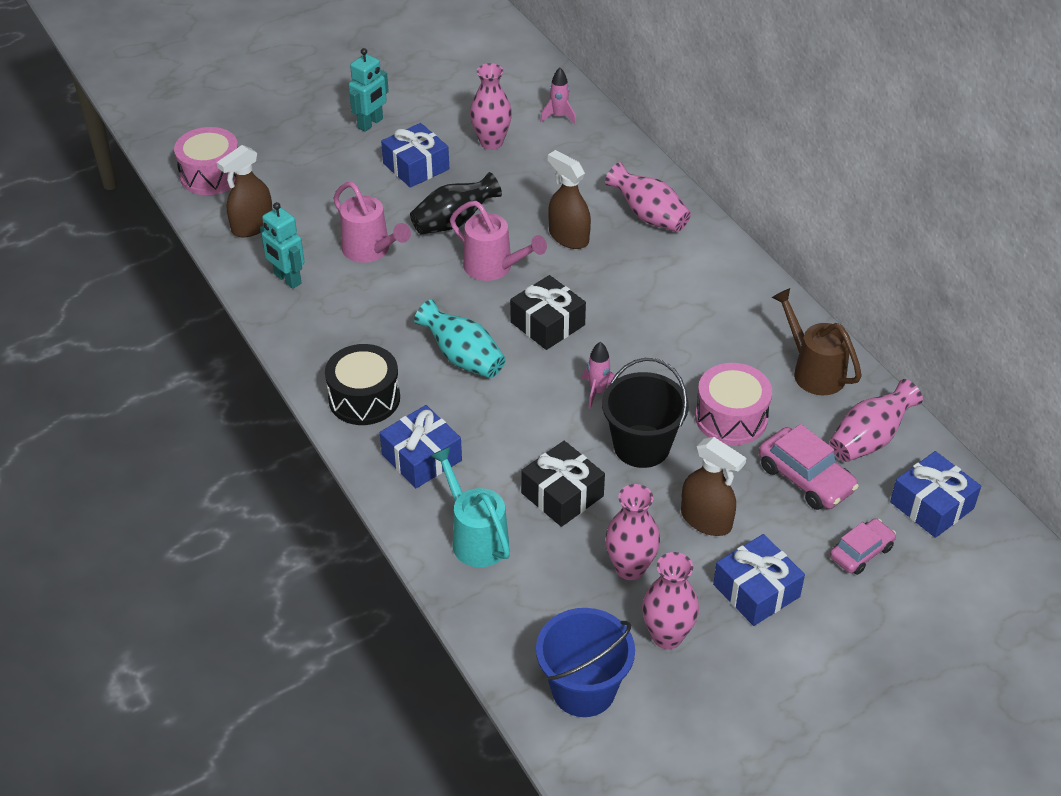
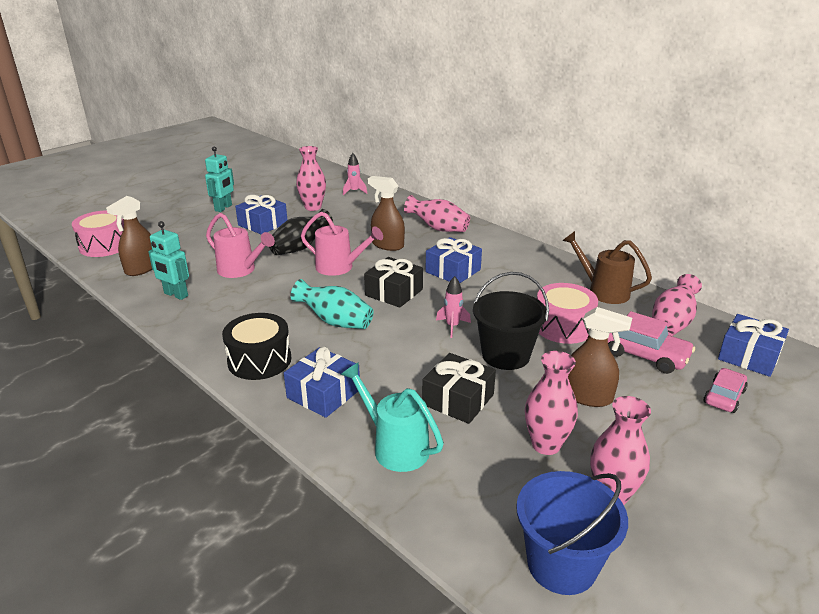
camera: 15 degrees left, 15 degrees down
(756, 590) = (663, 441): blue gift -> blue gift (453, 271)

